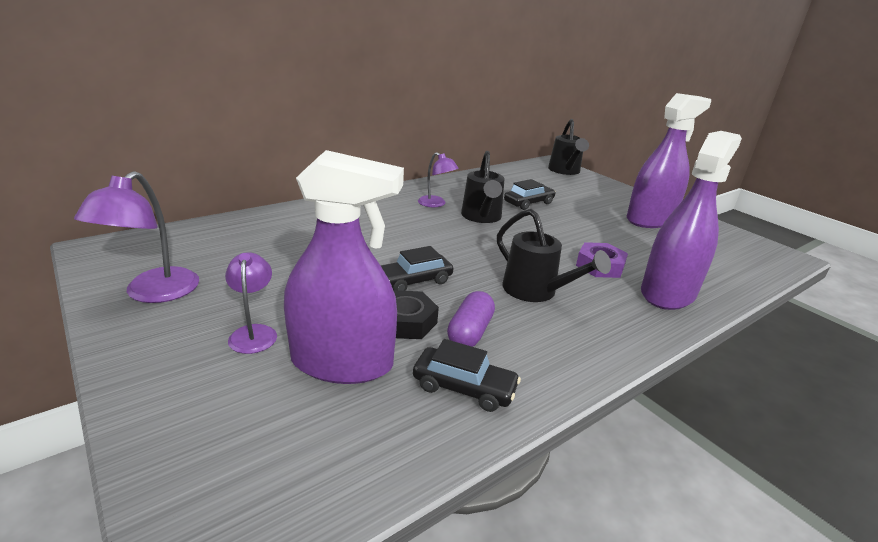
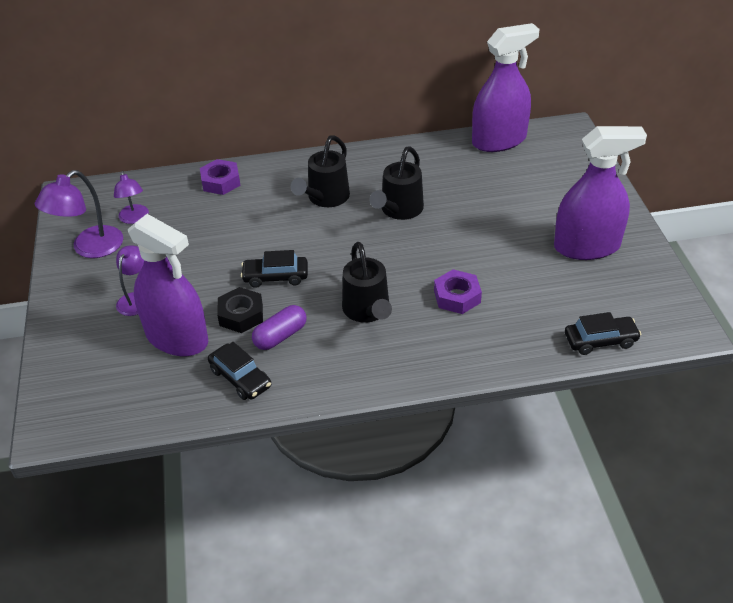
camera: 30 degrees right, 15 degrees up
(288, 218) = (221, 182): none -> purple nut
(436, 204) = (368, 183): purple lamp -> purple lamp (135, 218)
(528, 203) = (469, 197): black car -> black car (600, 341)
(565, 171) = (570, 148): black watering can -> black watering can (325, 198)
(667, 293) = (489, 341): purple spray bottle -> purple spray bottle (499, 140)

